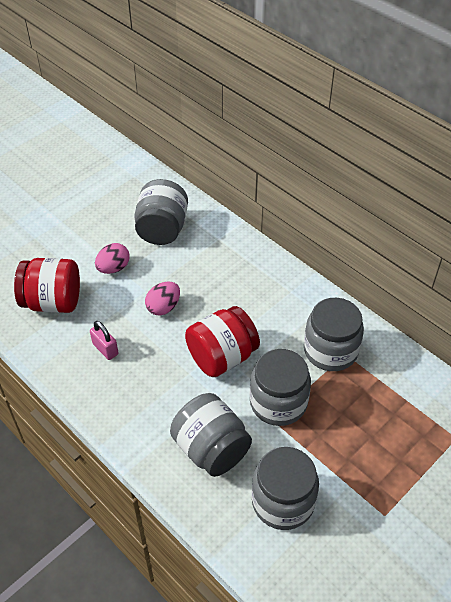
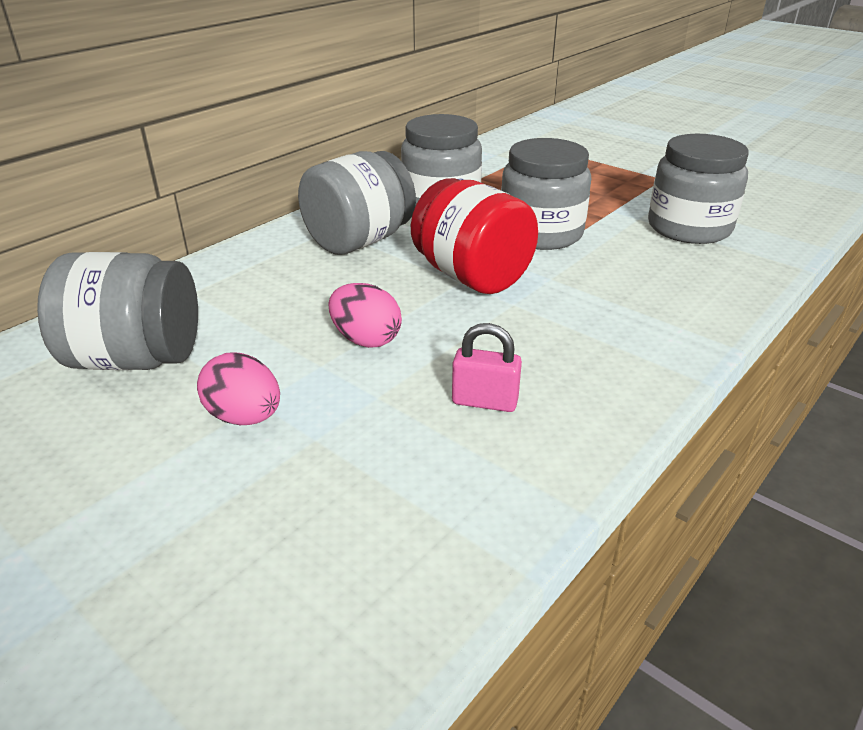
camera: 95 degrees left, 15 degrees down
(53, 302) = (350, 510): red jar -> none
(105, 349) = (485, 401): pink padlock -> pink padlock turned 60 degrees clockwise
(211, 449) = (645, 277): grey jar -> grey jar (359, 241)

